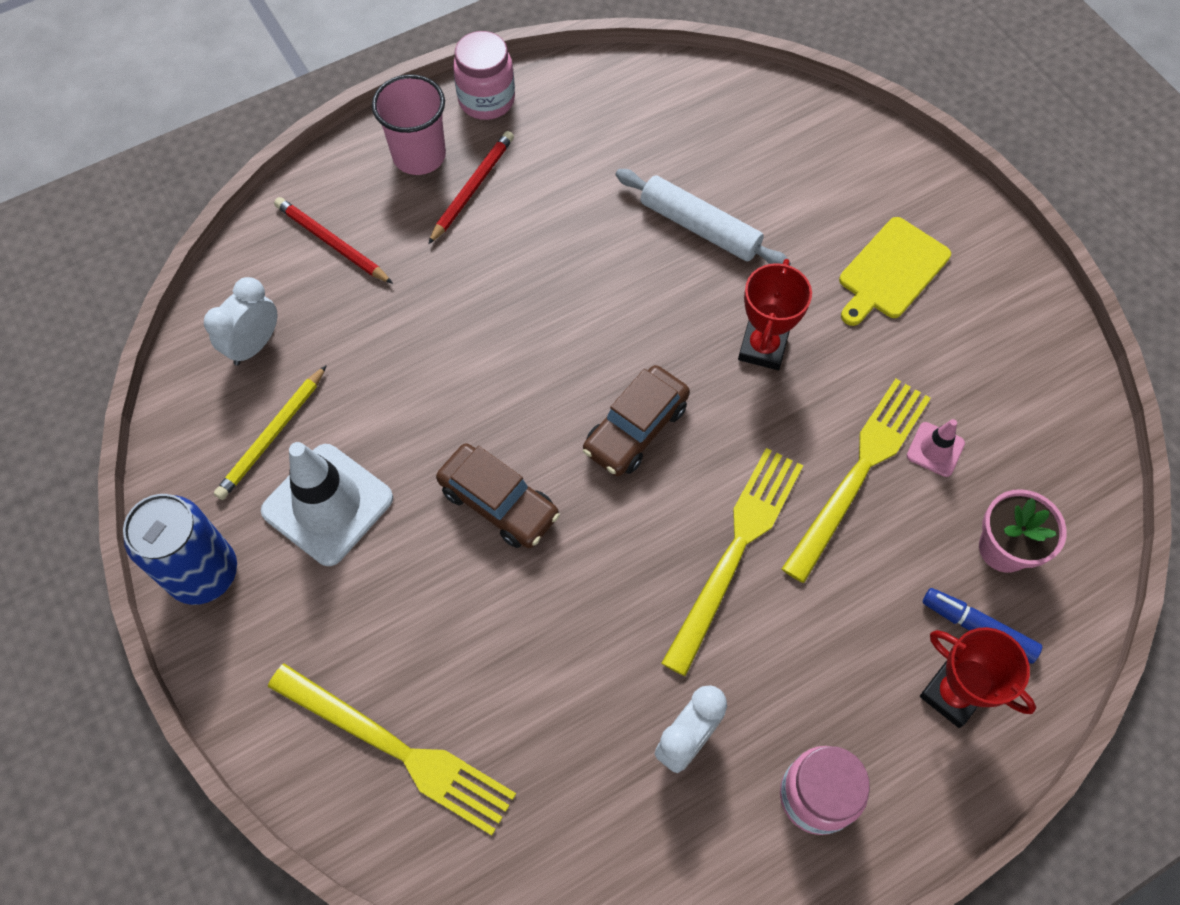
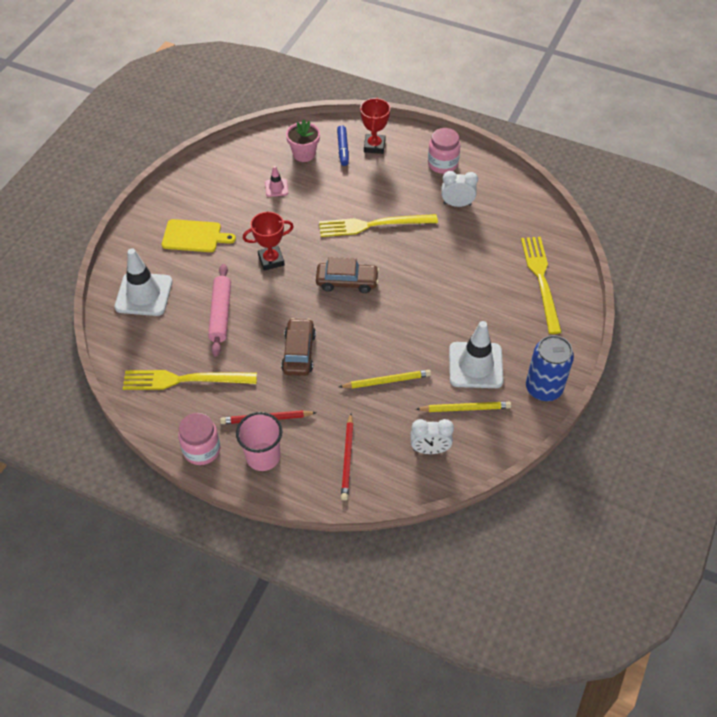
camera: 125 degrees left, 10 degrees down
(407, 364) = (386, 381): none -> yellow pencil
(499, 502) = (420, 307): brown car -> brown car (298, 352)
(700, 227) = (220, 314): white rolling pin -> pink rolling pin
(809, 155) = (144, 294): none -> white traffic cone
(859, 471) = (306, 205): yellow fork -> yellow fork (184, 380)

